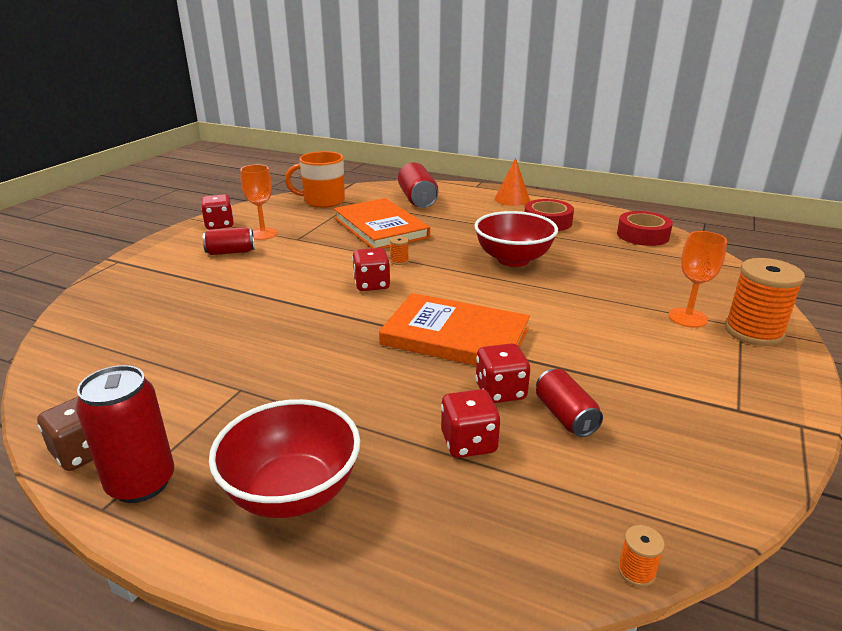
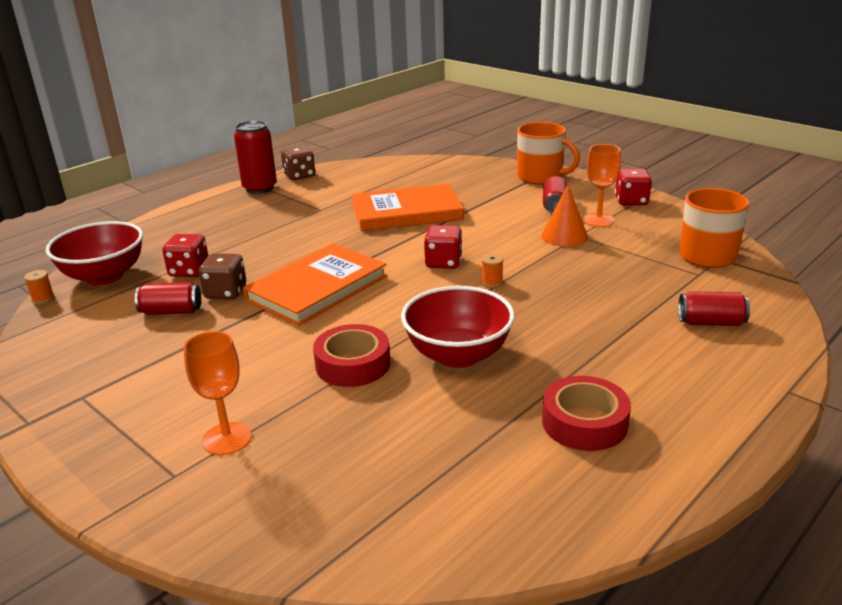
camera: 110 degrees right, 0 degrees up
(146, 264) = (541, 177): none -> orange mug
(292, 492) = (211, 220): red bowl -> red bowl (104, 276)
(380, 227) = (599, 282): orange book -> orange book (406, 212)
(418, 199) = (710, 322): red can -> red can, size x0.66
(500, 391) = (226, 292): red dice -> brown dice
(512, 199) = (708, 414): orange cone -> orange cone (564, 236)
(642, 235) = (488, 515): red tape -> red tape (353, 364)
(753, 332) = (155, 479): orange spool -> none

